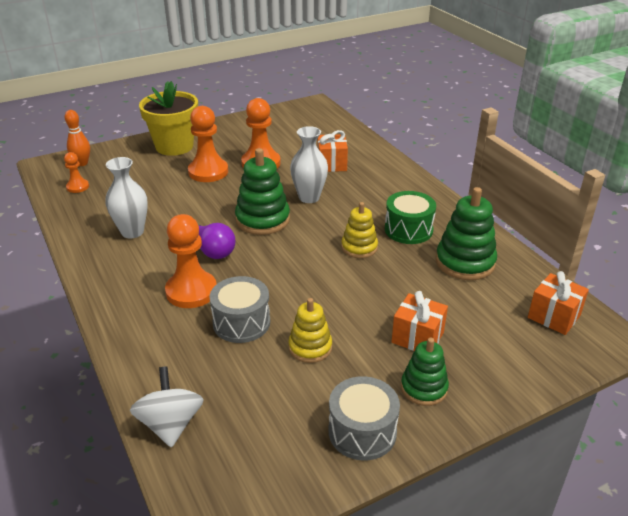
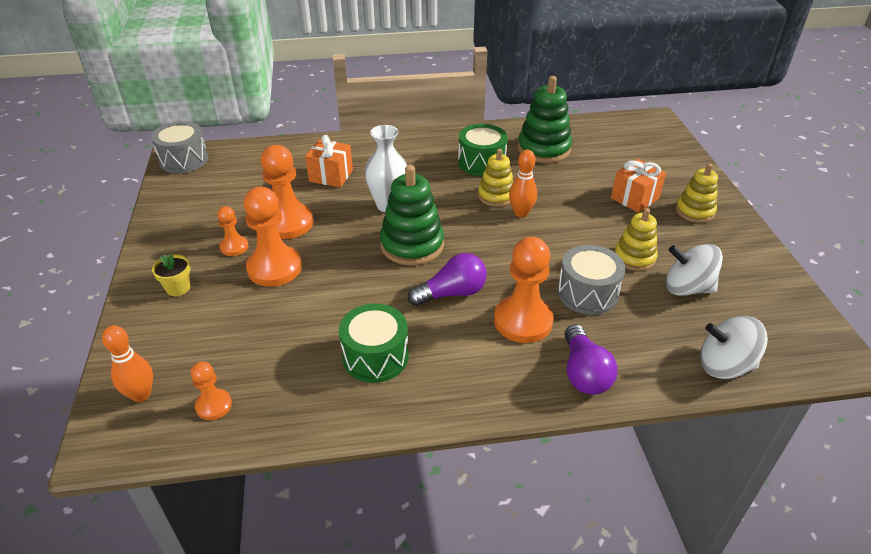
camera: 70 degrees left, 5 degrees up
(132, 232) = (375, 356): white vase -> green drum
(139, 333) = (584, 373): none -> purple light bulb
(174, 146) = (178, 288): yellow flower pot -> yellow flower pot, size x0.42
(223, 152) = (234, 247): none -> orange pawn
(278, 390) = (687, 288): none -> white spinning top
(341, 266) = (521, 213): none -> orange bowling pin
(362, 432) = (739, 253): grey drum -> grey drum (184, 160)
(424, 388) = (695, 211): green stacking toy -> yellow stacking toy
(554, 316) = (626, 133): orange gift -> none

